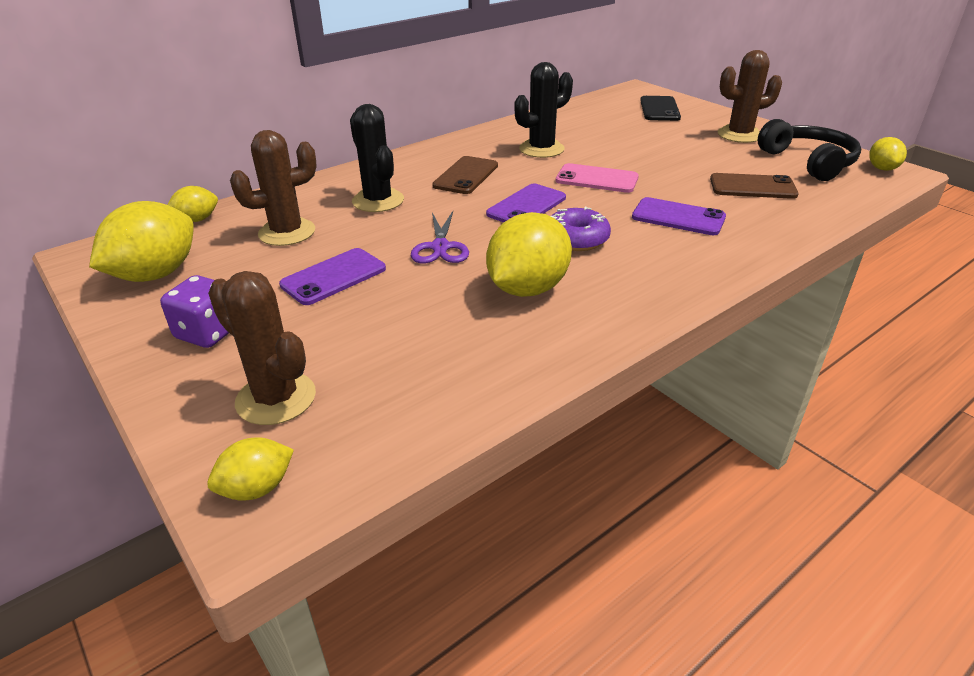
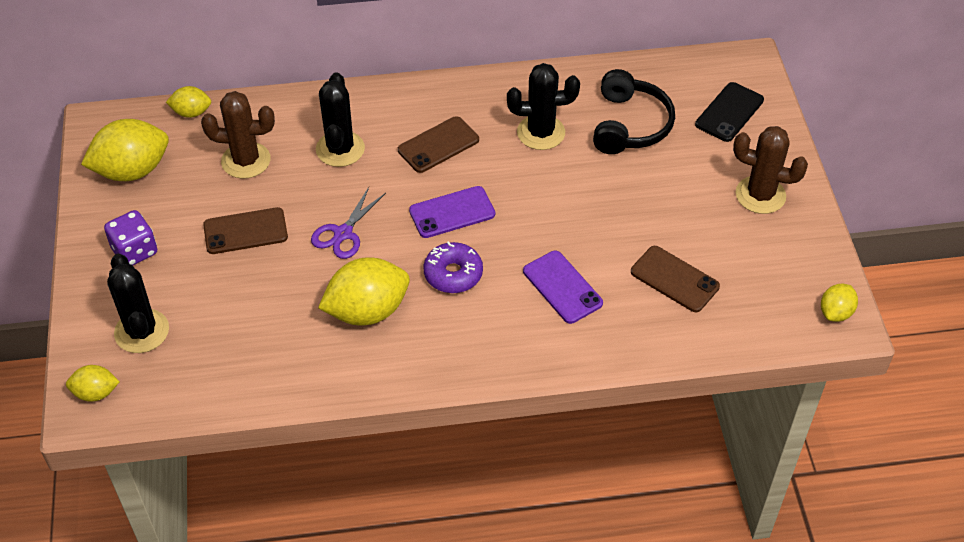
camera: 30 degrees right, 15 degrees up
(276, 398) = (142, 331): brown cactus -> black cactus
(333, 277) = (245, 231): purple phone -> brown phone
(597, 179) = (546, 202): pink phone -> none
(808, 162) = (774, 269): black headphones -> black headphones (630, 125)

